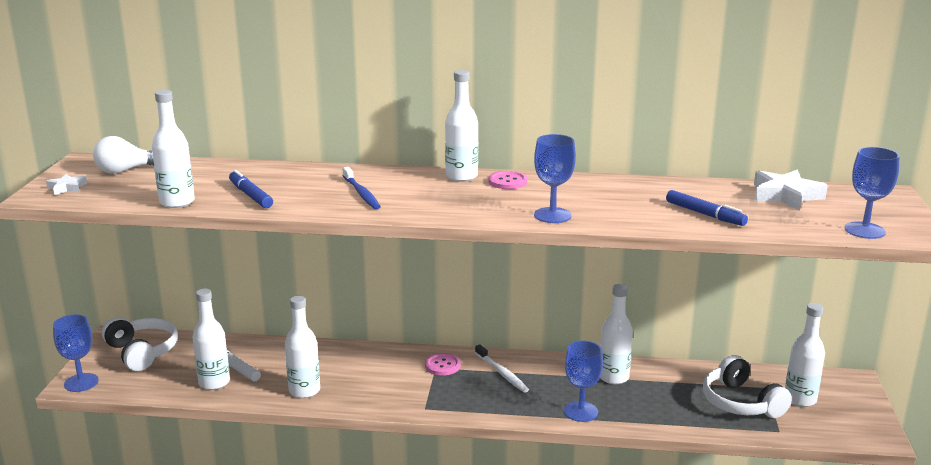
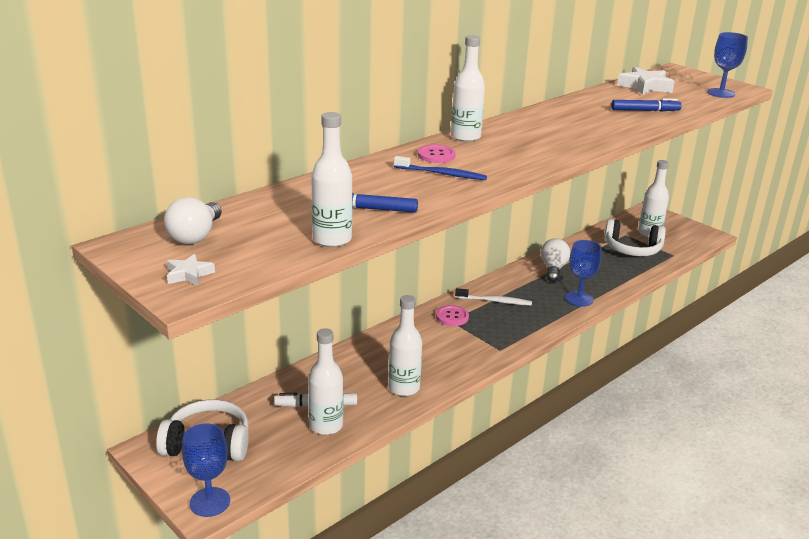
camera: 50 degrees left, 5 degrees up
(507, 181) = (501, 130): pink button -> pink button (436, 155)
(552, 215) = (585, 141): blue goblet -> none
(613, 377) = (553, 269): white bottle -> white light bulb

